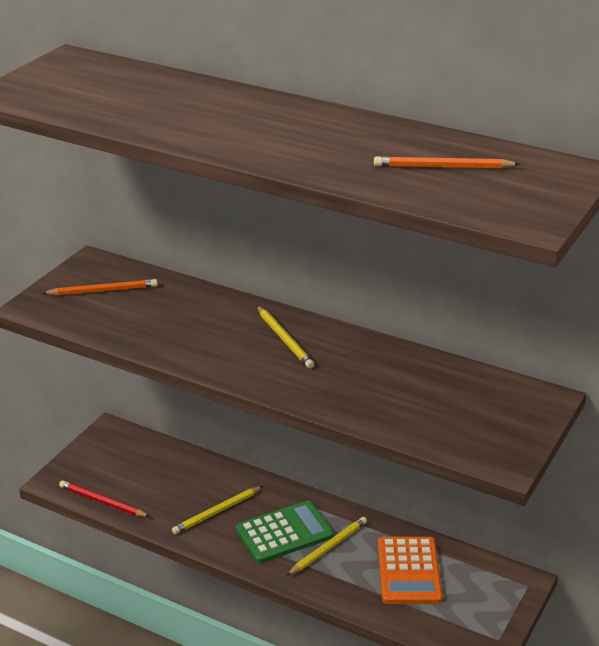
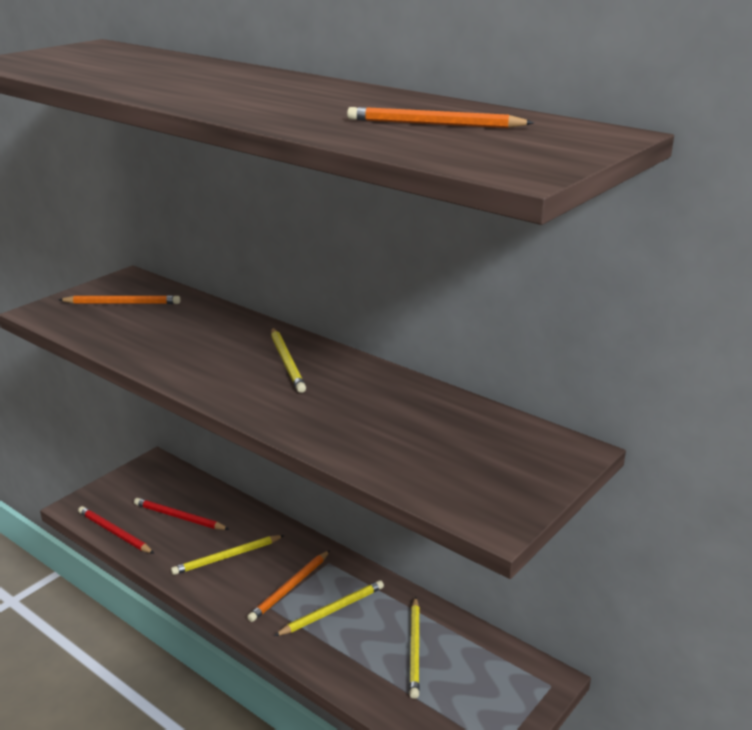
camera: 10 degrees right, 5 degrees down
(157, 480) = (179, 517): none -> red pencil
(284, 533) = (290, 588): green calculator -> orange pencil
(409, 571) = (415, 649): orange calculator -> yellow pencil

